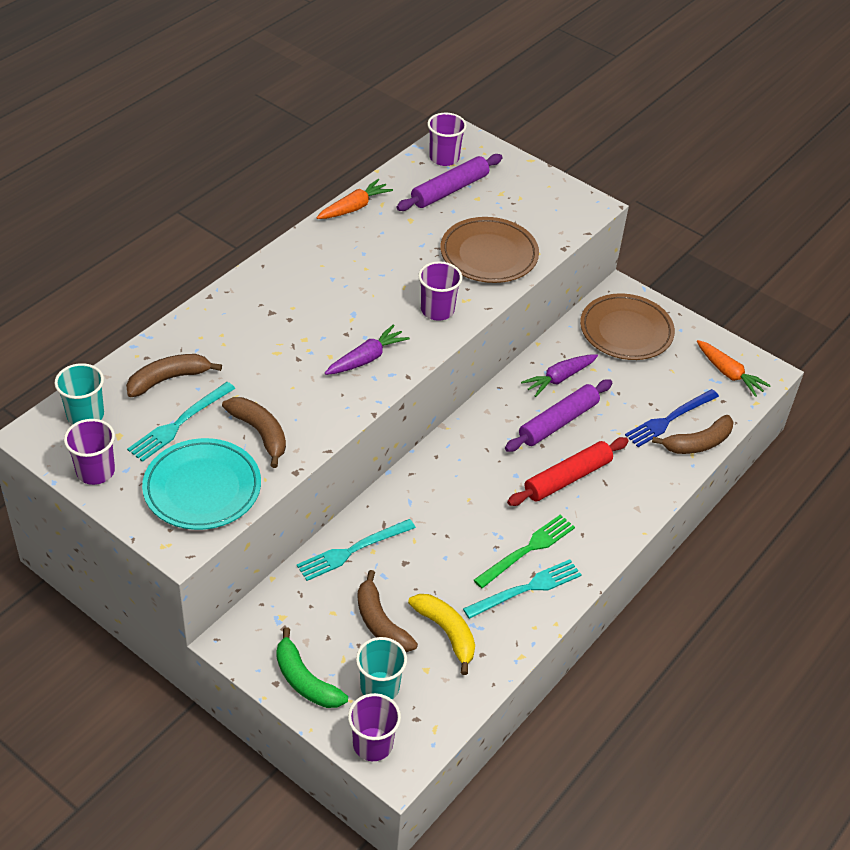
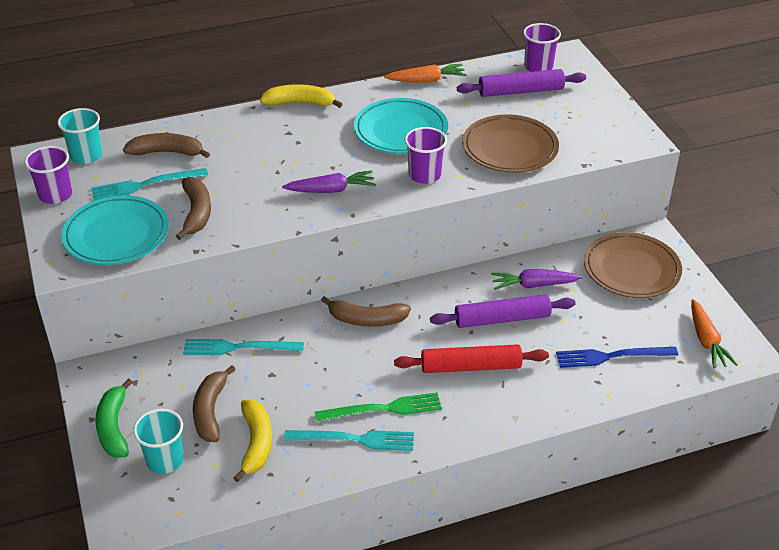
camera: 35 degrees right, 5 degrees down
(254, 275) = (300, 103): none -> yellow banana
(373, 744) = (120, 501): purple cup -> none
(376, 271) = (400, 131): none -> turquoise plate
(698, 443) = (623, 387): brown banana -> brown banana (366, 320)

